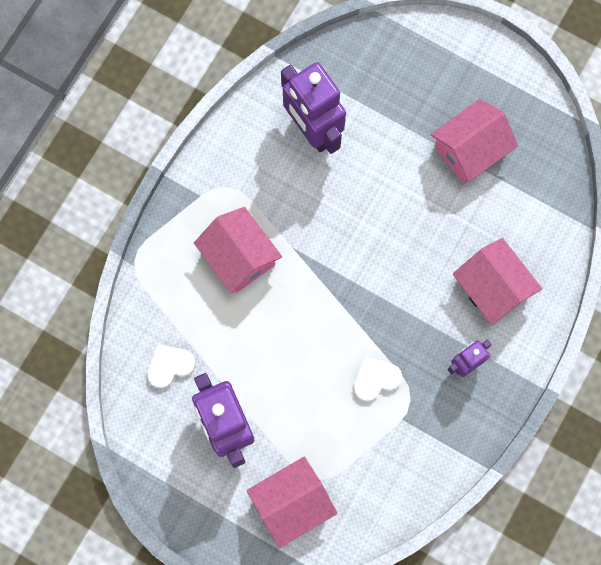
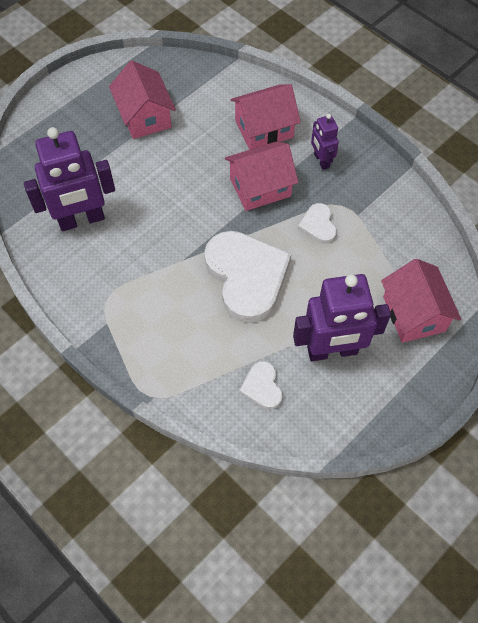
camera: 75 degrees left, 15 degrees down
(239, 257) = (176, 304): pink house -> pink house (260, 187)
(290, 319) = (246, 276): none -> white heart

